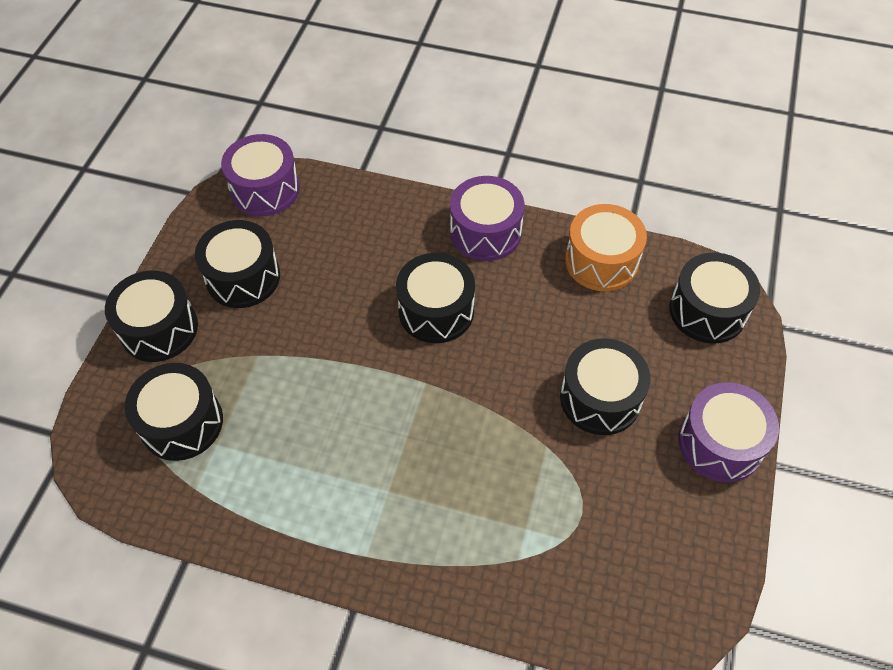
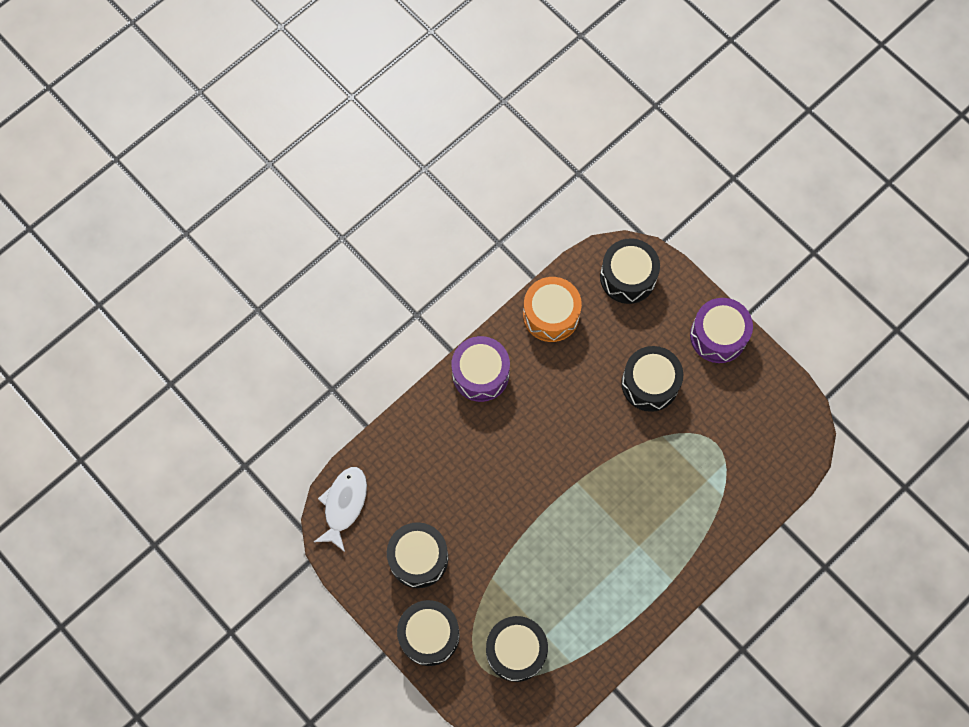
camera: 60 degrees left, 15 degrees up
(265, 189) = (344, 505): purple drum -> white fish
(436, 311) = (526, 444): black drum -> none

